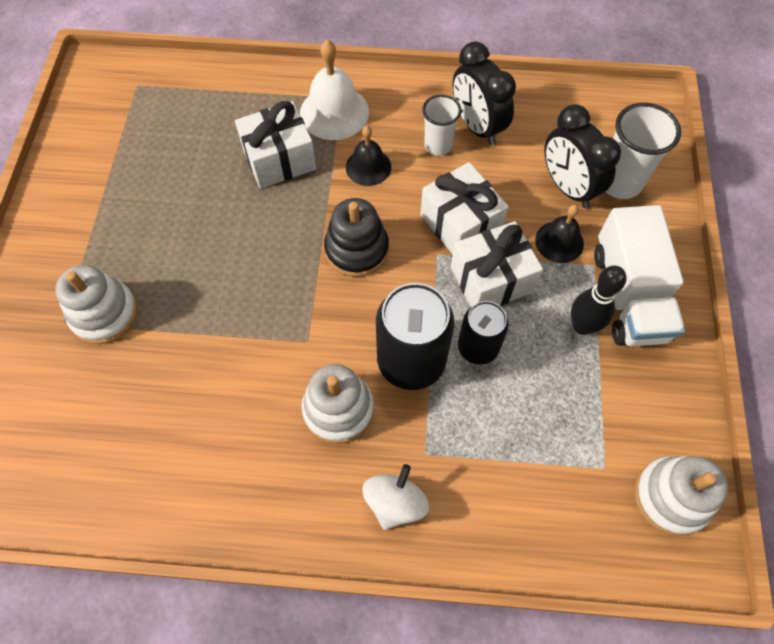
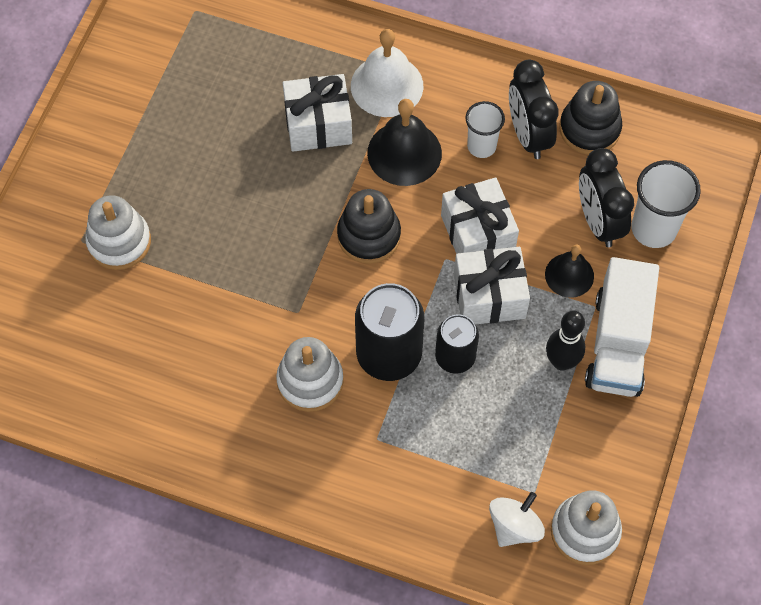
camera: 15 degrees right, 0 degrees up
(368, 167) = (404, 153): black bell -> black bell, size x1.58
(395, 502) = (337, 473): white spinning top -> white spinning top (514, 526)
(529, 110) = (589, 129): none -> black stacking toy

